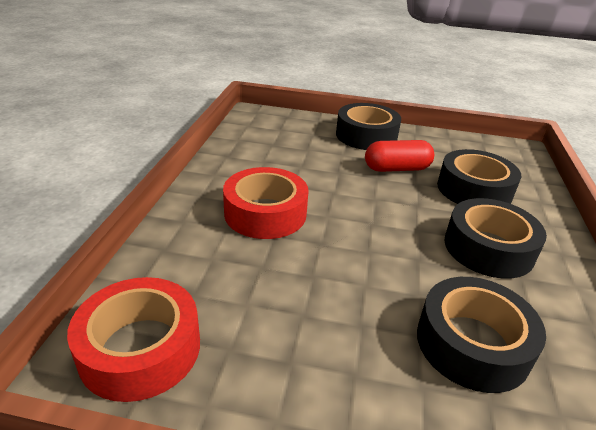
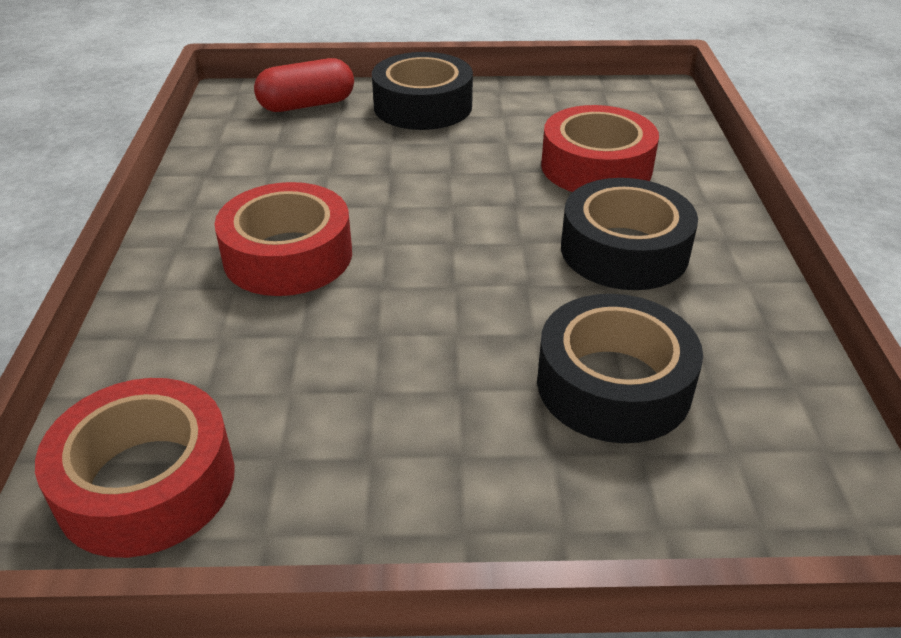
camera: 10 degrees left, 5 degrees up
(397, 169) = (478, 153): red capsule -> red capsule (307, 105)
(474, 190) = (596, 167): black tape -> red tape

